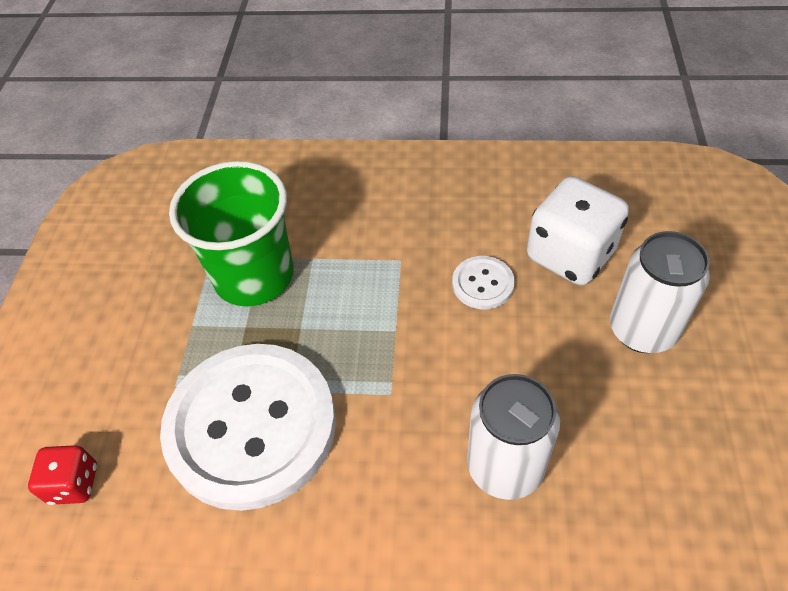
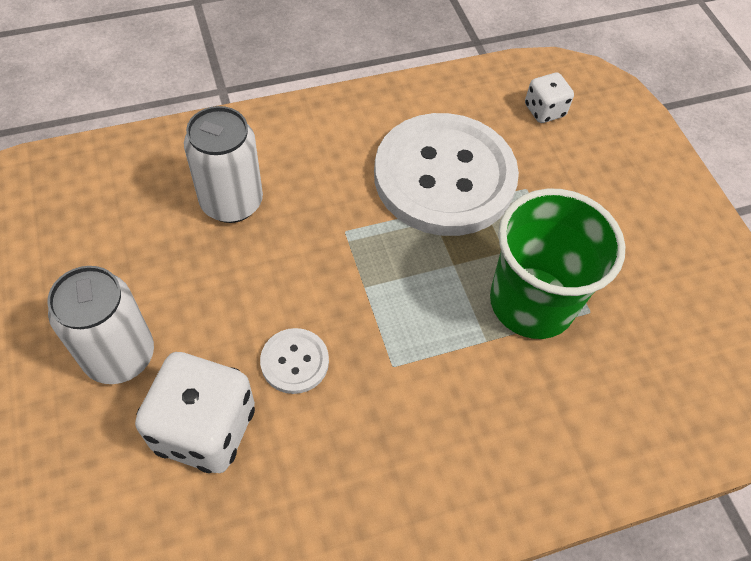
camera: 150 degrees right, 5 degrees up
(74, 484) = (544, 110): red dice -> white dice

